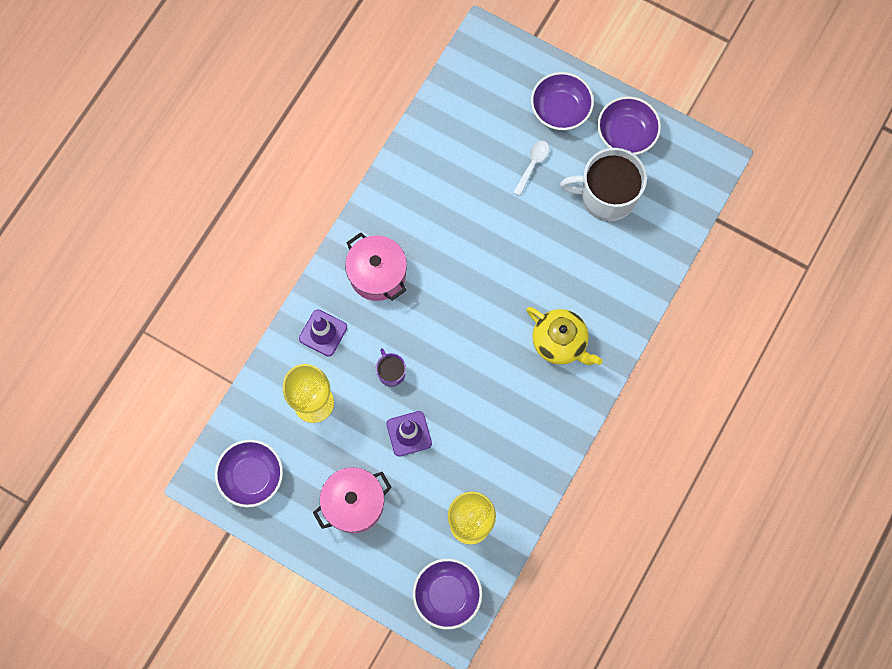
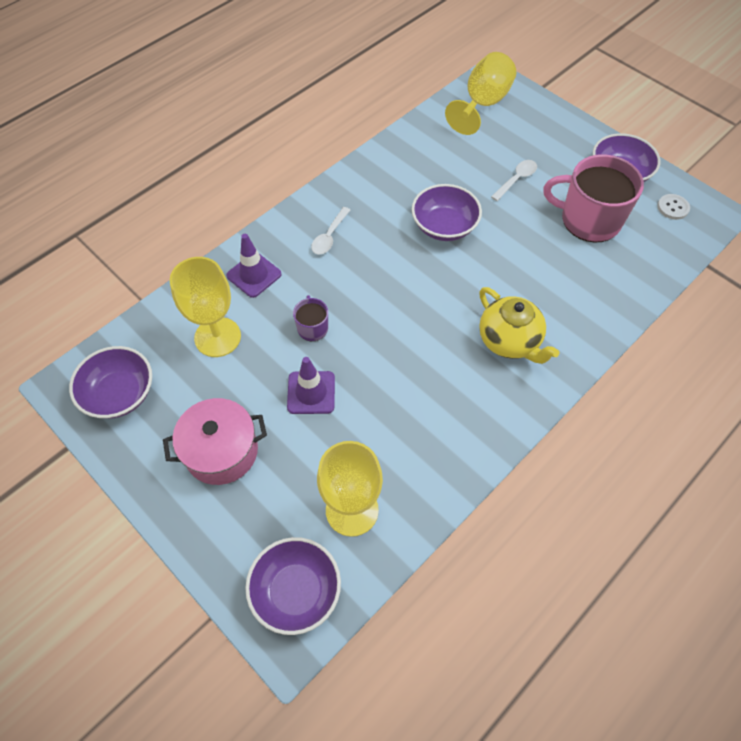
camera: 15 degrees right, 15 degrees down
(377, 274) = (329, 236): pink pot -> white spoon
(481, 75) = (482, 104): none -> yellow goblet
(560, 110) = (554, 143): purple bowl -> purple bowl (444, 226)
(606, 196) = (589, 220): white mug -> pink mug
(679, 163) = (672, 208): none -> white button

